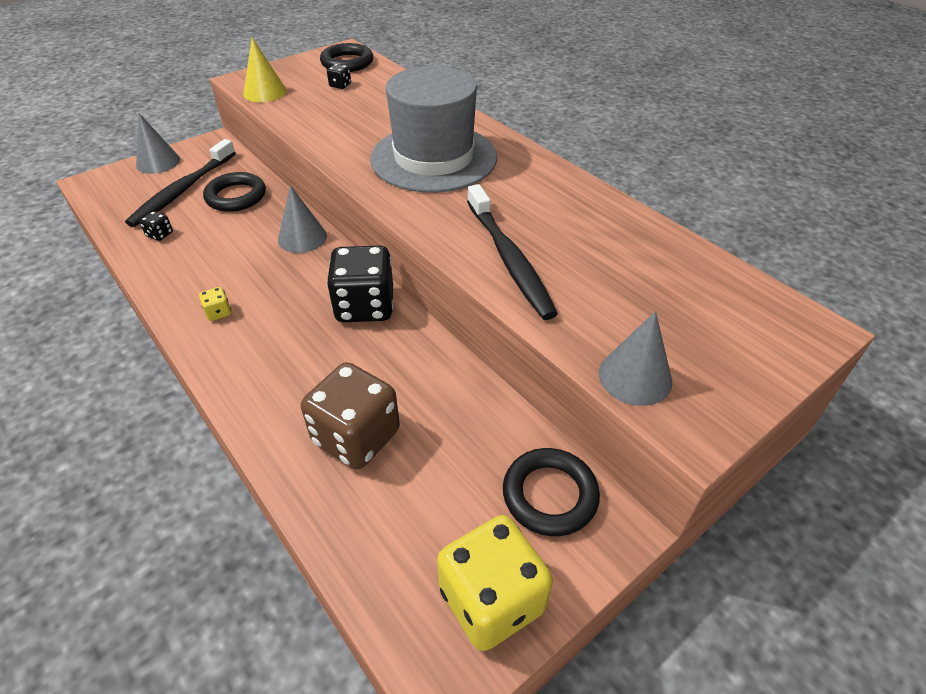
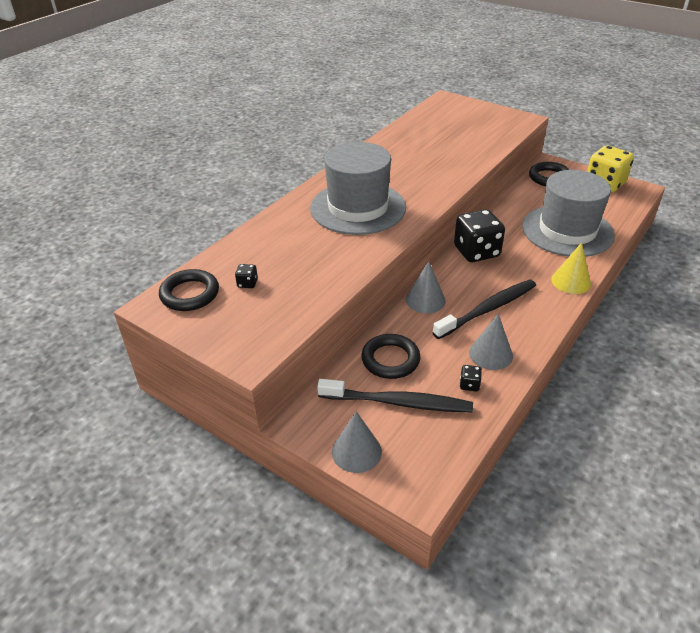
camera: 105 degrees left, 5 degrees down
(218, 312) = (527, 311): yellow dice -> none
(265, 92) = (277, 329): yellow cone -> yellow cone (571, 281)
(356, 437) = (567, 231): brown dice -> grey hat
(509, 258) = (451, 166): black toothbrush -> black toothbrush (487, 309)
(635, 377) = (507, 130): grey cone -> grey cone (490, 354)

